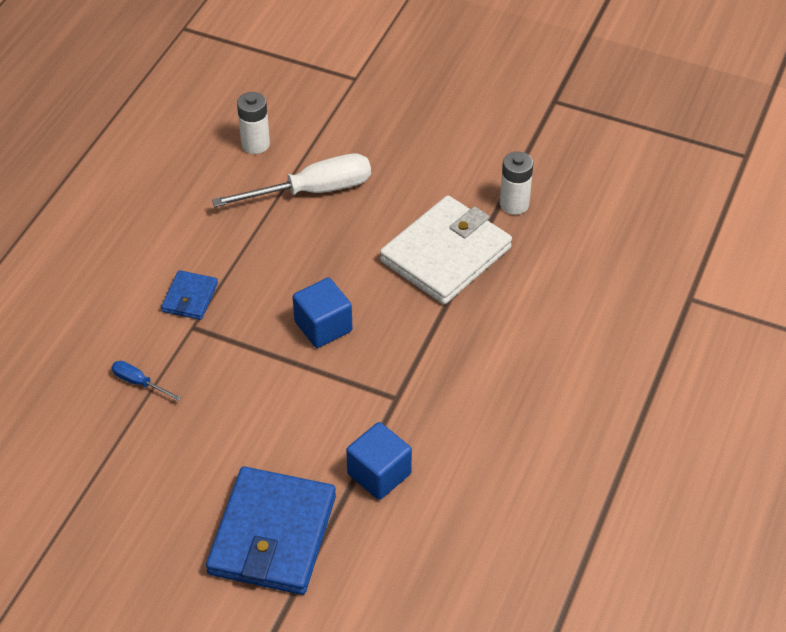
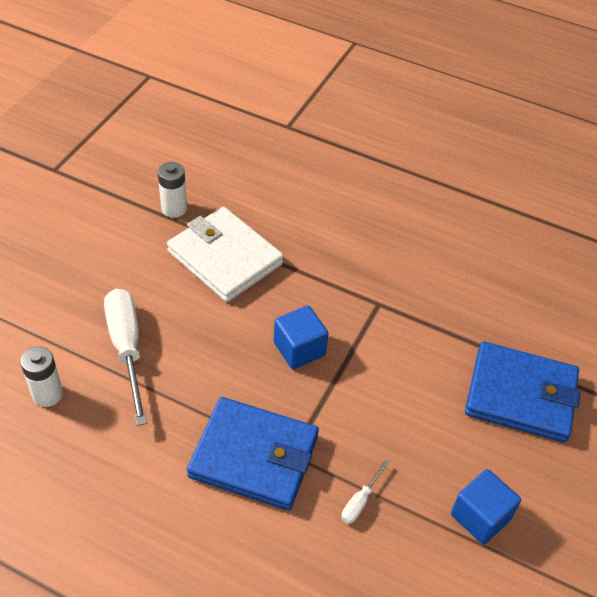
camera: 90 degrees left, 0 degrees up
(139, 382) = (360, 501): blue screwdriver -> white screwdriver
(190, 297) = (254, 456): blue wallet -> blue wallet, size x2.11
(379, 474) = (455, 320): blue cube -> blue cube (480, 516)

